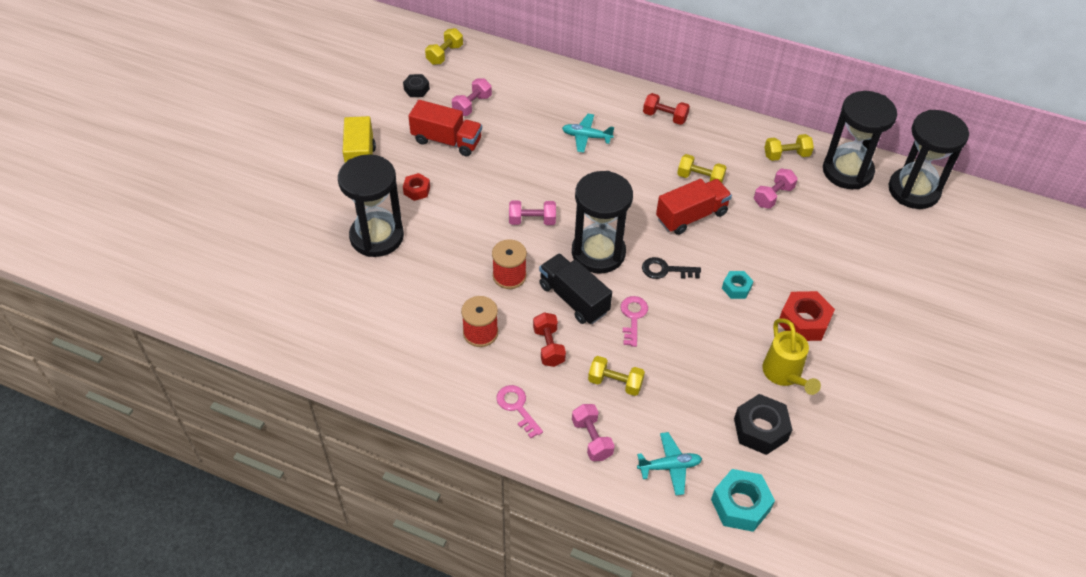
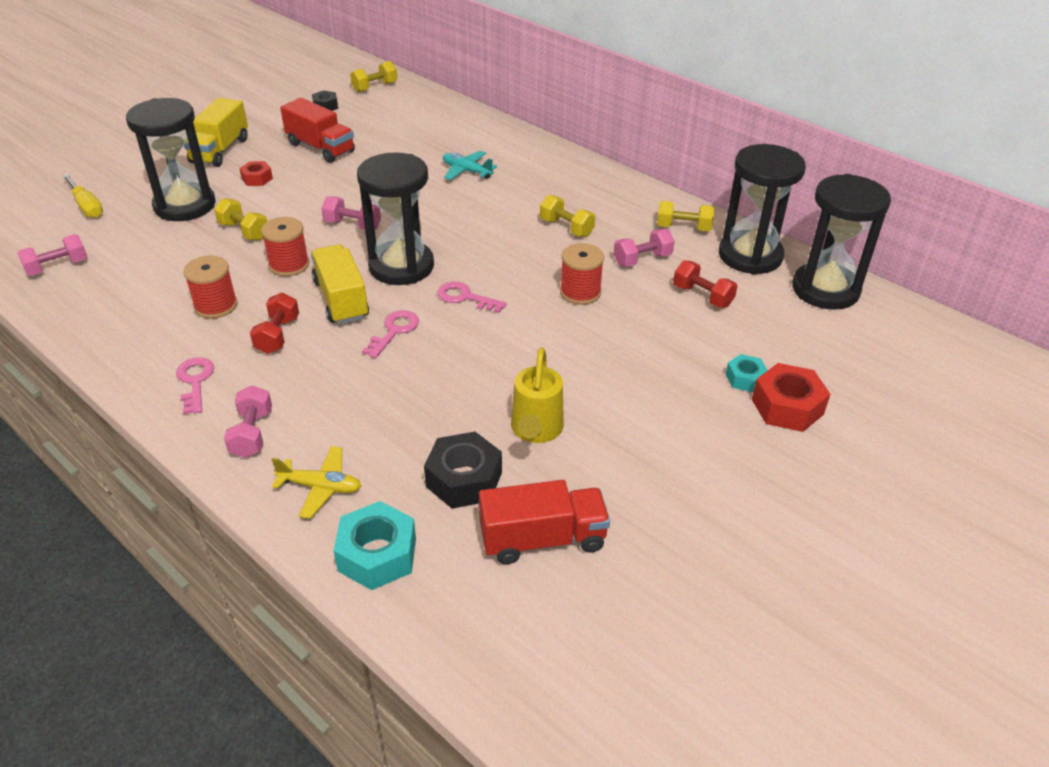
camera: 20 degrees right, 10 degrees down
(291, 260) = (86, 206): none -> yellow screwdriver
(472, 105) = (369, 127): pink dumbbell -> pink dumbbell (57, 267)
(573, 299) = (341, 299): black truck -> yellow truck
(615, 383) = (324, 387): yellow dumbbell -> yellow dumbbell (244, 231)
(665, 117) = (565, 171): red dumbbell -> red dumbbell (702, 296)
(665, 270) = (465, 297): black key -> pink key
(669, 466) = (320, 487): turquoise plane -> yellow plane
(691, 216) = (532, 257): red truck -> red truck (543, 539)
(736, 288) = (537, 332): turquoise nut -> turquoise nut (745, 378)
(746, 241) = (580, 292): none -> red spool
(804, 322) = (598, 383): red nut -> red nut (787, 407)

